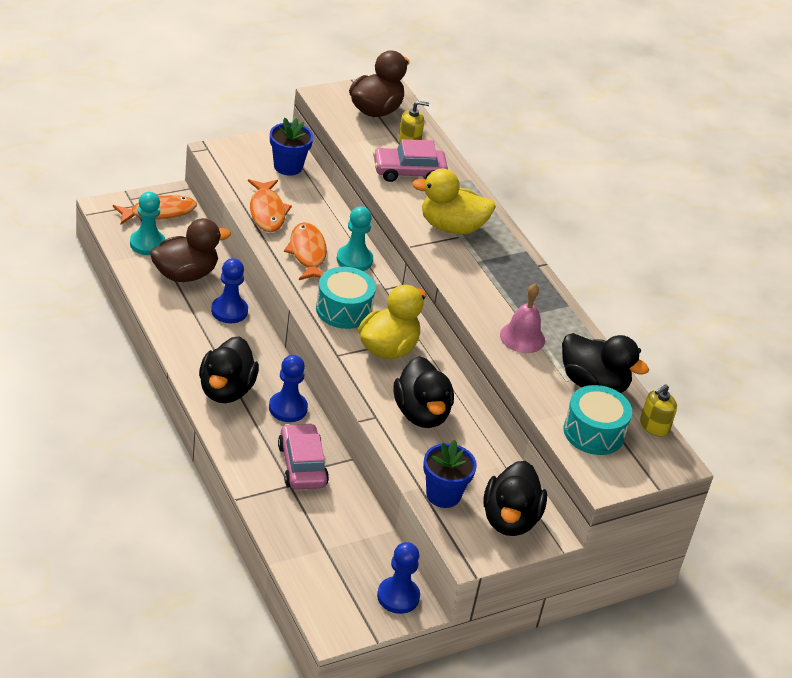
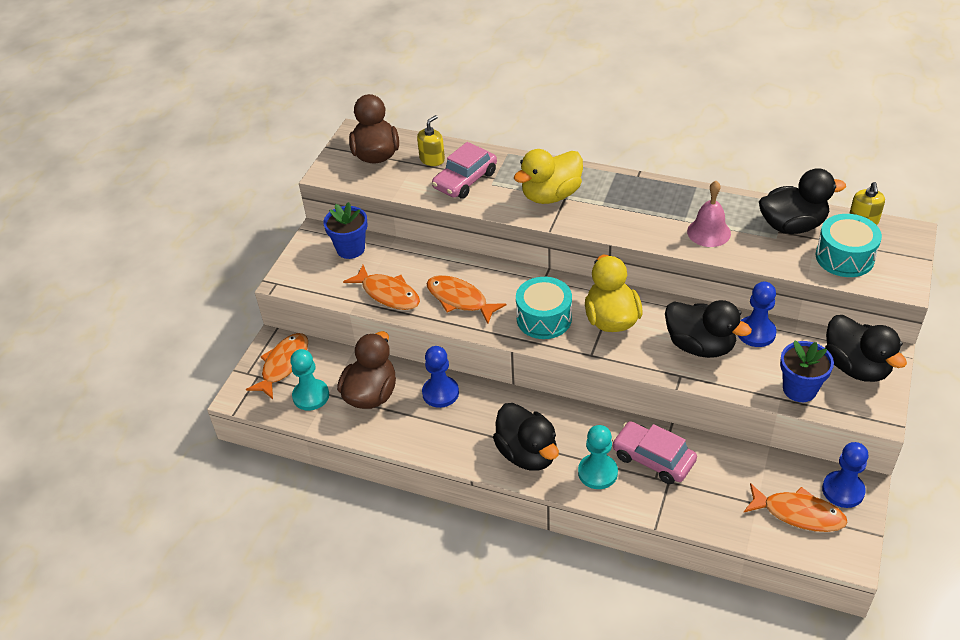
camera: 35 degrees left, 5 degrees up
(288, 408) = (583, 427): blue pawn -> blue pawn (756, 333)
(343, 579) = (798, 513): none -> orange fish
(354, 260) = (495, 277): turquoise pawn -> turquoise pawn (597, 472)

